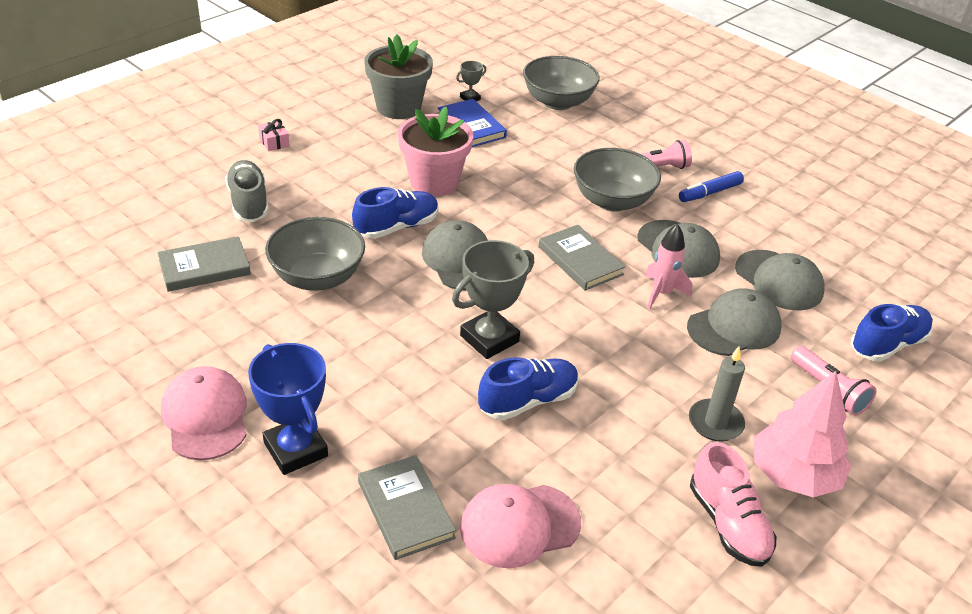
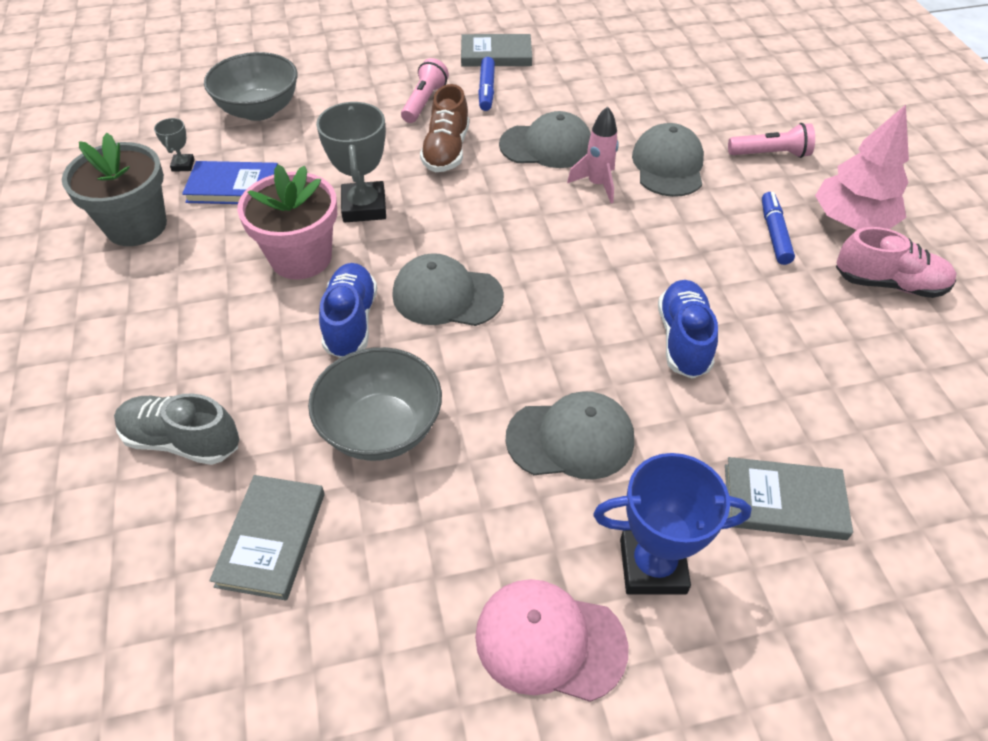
camera: 55 degrees left, 10 degrees up
(274, 142) = (82, 365): pink gift -> none
(489, 339) = (580, 328): grey trophy -> grey trophy (364, 207)
(519, 525) = (839, 420): pink cap -> none
(580, 260) = (514, 212): grey book -> grey book (496, 54)
(612, 201) = (446, 151): grey bowl -> brown shoe
(715, 423) = (774, 234): grey candle -> blue marker
(779, 280) = (628, 112): grey cap -> grey cap (570, 439)
(887, 345) = (738, 100): blue shoe -> none

